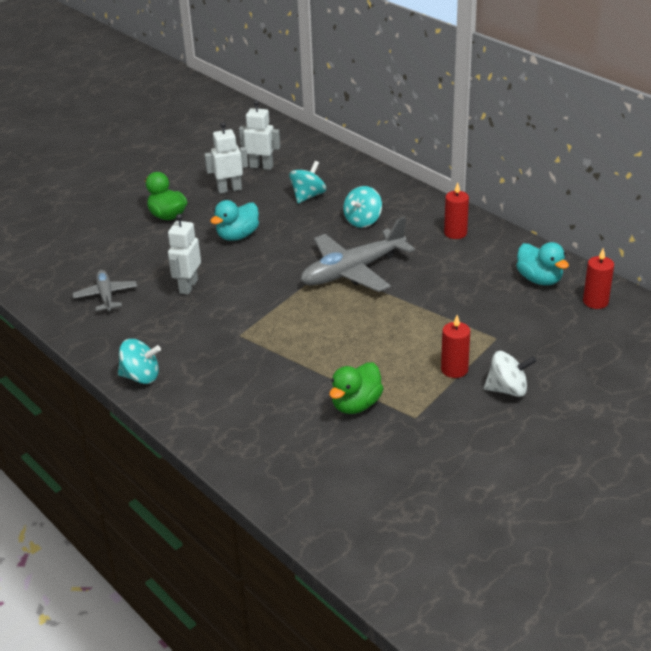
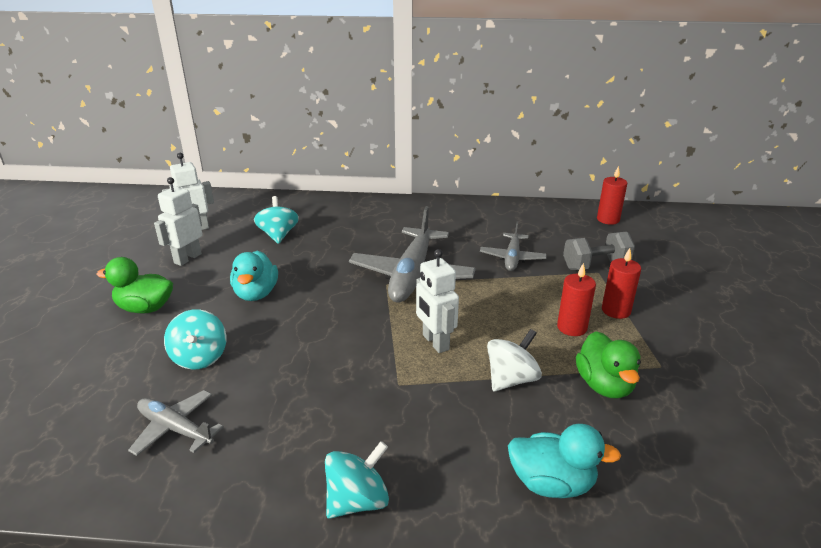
camera: 45 degrees left, 5 degrees down
(188, 286) = (270, 365): white robot -> white robot (435, 342)
(363, 221) = (357, 235): turquoise spinning top -> turquoise spinning top (200, 357)
(448, 294) = (512, 258): none -> grey plane
(455, 233) = (443, 215): red candle -> red candle (572, 327)
(504, 332) = (595, 265): none -> grey dumbbell
(507, 389) = (673, 305): white spinning top -> white spinning top (511, 379)
(539, 279) = (551, 221): turquoise duck -> turquoise duck (551, 483)

